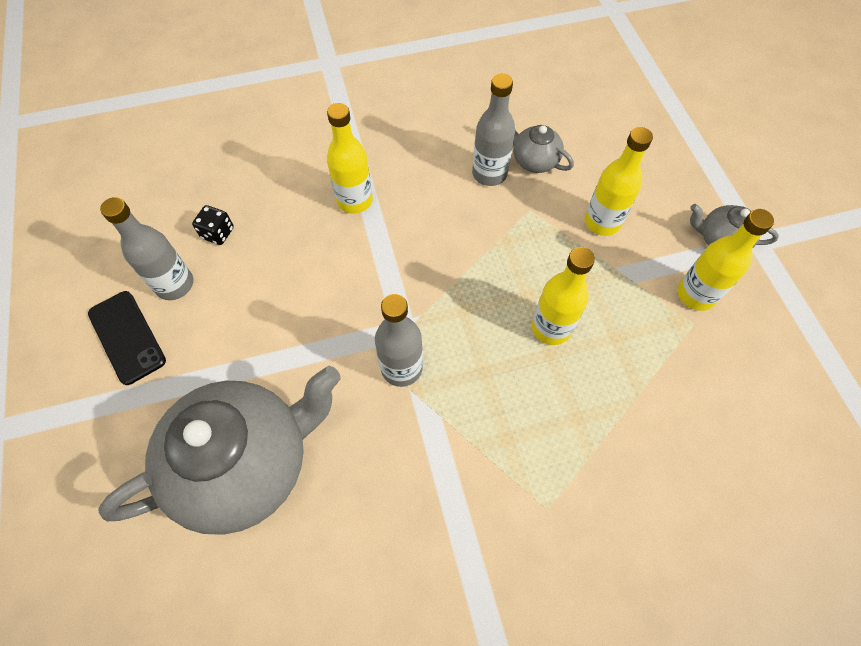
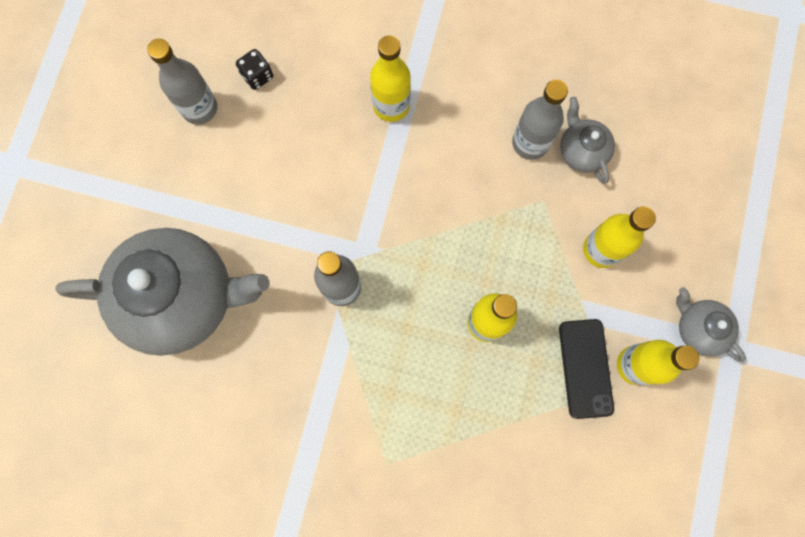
camera: 30 degrees right, 15 degrees up
(127, 337) = (142, 137): black phone -> black phone (585, 368)

